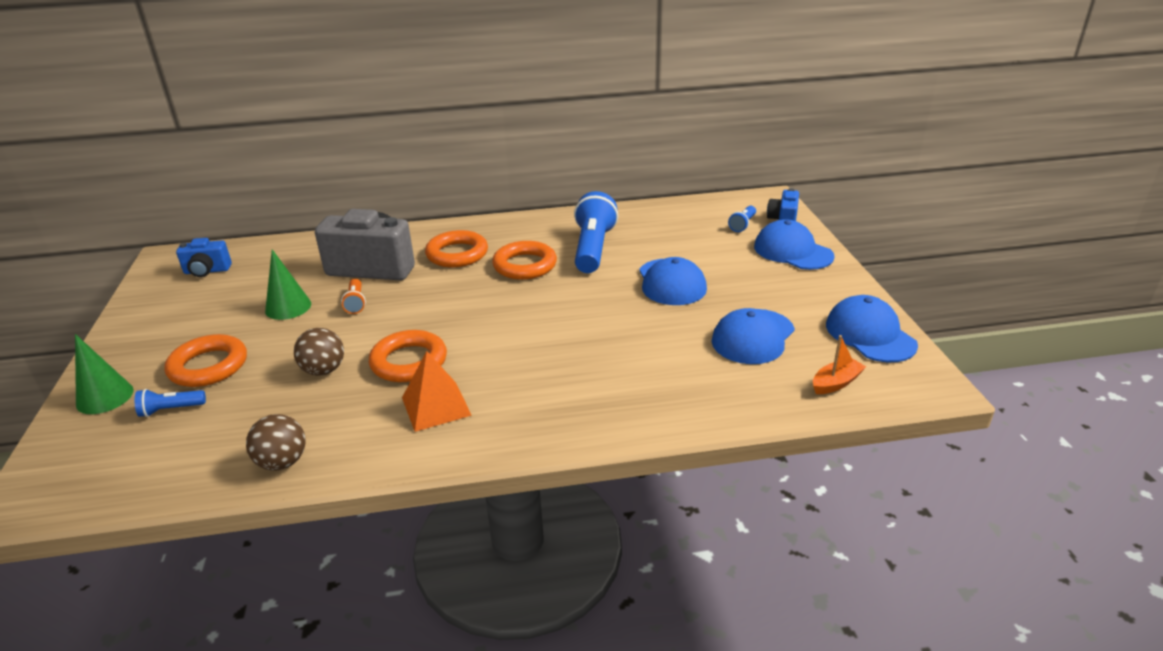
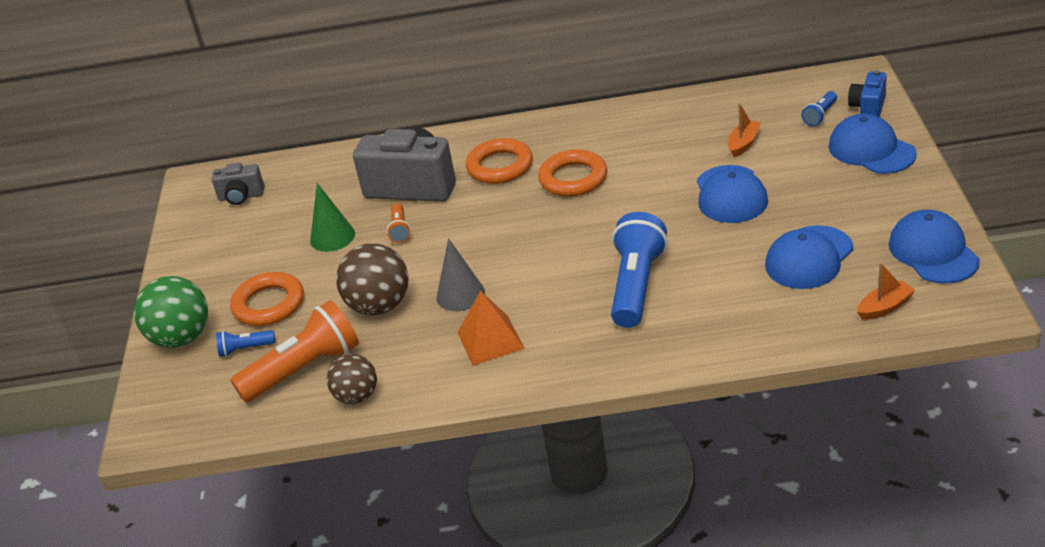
camera: 10 degrees right, 5 degrees up
(105, 397) = (181, 338): green cone -> green ball
(207, 271) = (241, 197): blue camera -> grey camera
(230, 432) = (304, 369): none -> orange flashlight
(324, 370) = (379, 306): brown ball -> brown ball, size x1.54
(409, 362) = (460, 295): orange ring -> grey cone
(593, 249) = (648, 154): blue flashlight -> blue flashlight (636, 285)
(678, 243) = (743, 144): none -> orange boat

